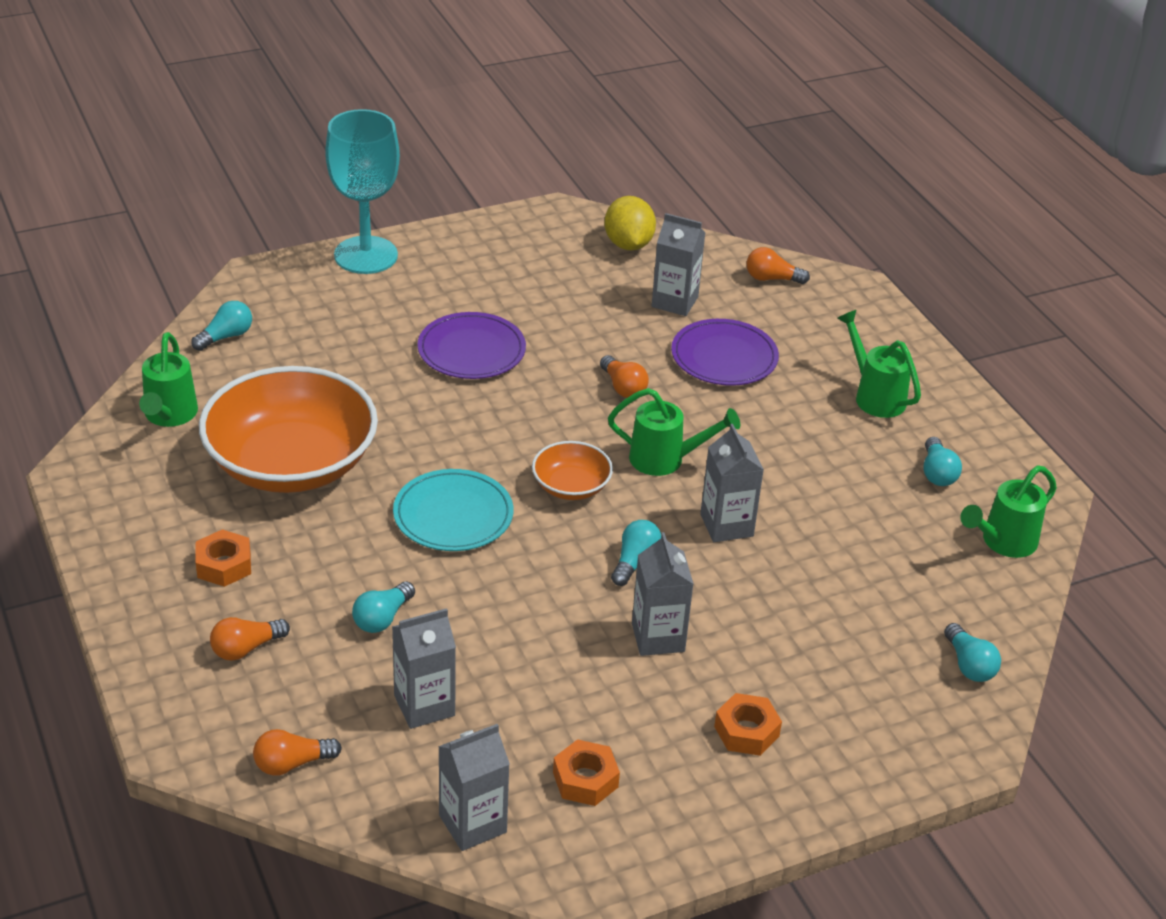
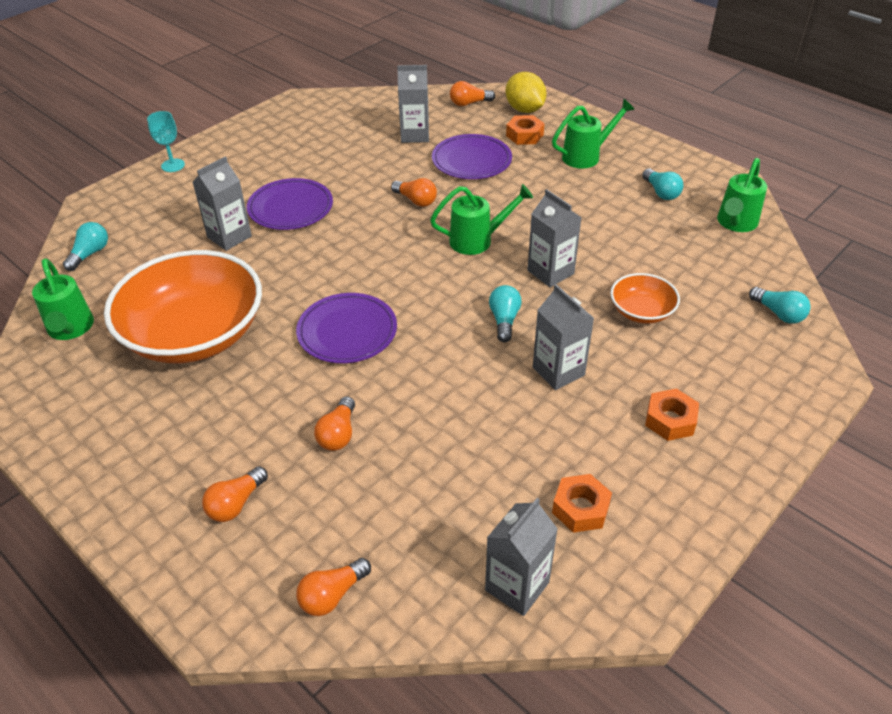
camera: 20 degrees left, 5 degrees up
(224, 565) = (179, 437): orange nut -> orange nut (524, 135)
(366, 255) = (173, 165): turquoise goblet -> turquoise goblet, size x0.46
(382, 618) = (338, 434): turquoise light bulb -> orange light bulb
(424, 705) = (415, 496): grey carton -> grey carton (229, 237)
(453, 515) = (347, 331): turquoise plate -> purple plate
(571, 486) = (423, 281): orange bowl -> orange bowl (641, 311)
(628, 244) = (359, 108): yellow lemon -> yellow lemon (524, 110)
(875, 396) = (586, 156): green watering can -> green watering can turned 120 degrees clockwise

